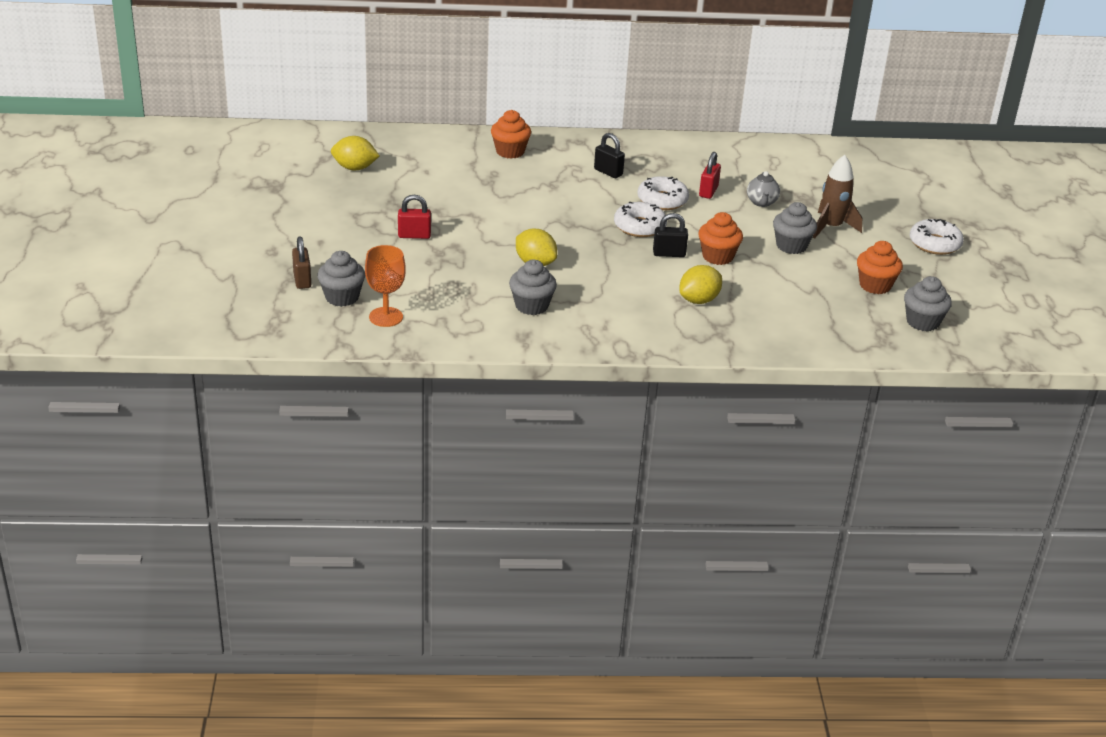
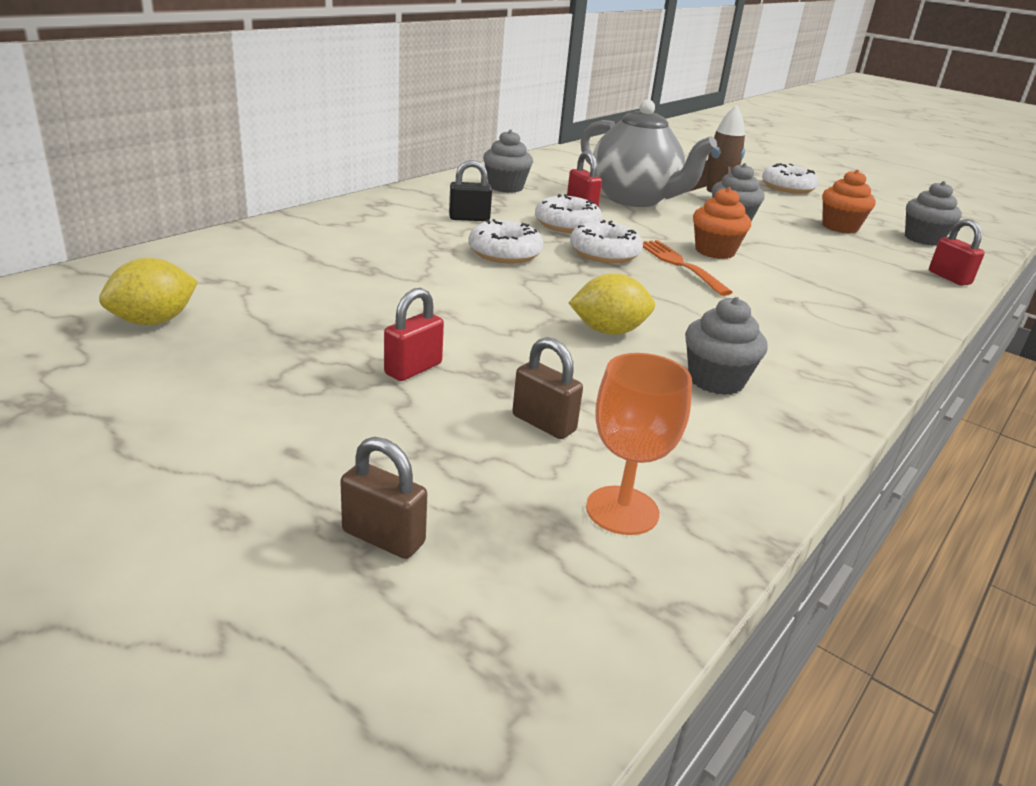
camera: 50 degrees left, 5 degrees down
(342, 297) = (502, 523): grey cupcake -> grey cupcake (505, 187)
(420, 280) = (543, 423): none -> brown padlock
(510, 152) = (331, 233): orange cupcake -> none
(579, 202) = (505, 253): none -> white donut
(669, 254) = (681, 265): black padlock -> orange fork
(699, 300) = (798, 294): yellow lemon -> none
(761, 202) = (635, 199): grey teapot -> grey teapot, size x2.34
(845, 345) = (949, 278): none -> red padlock

